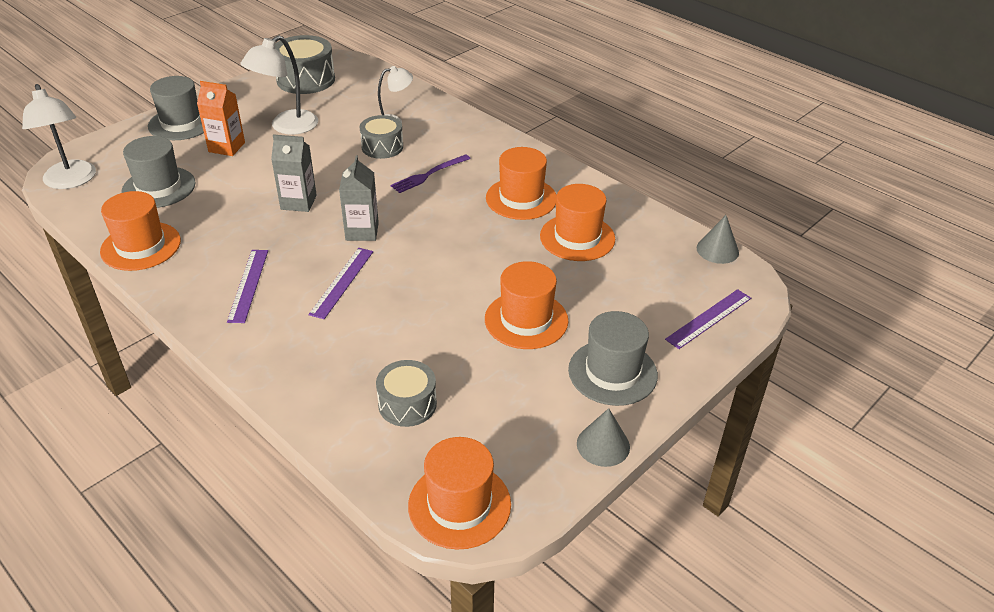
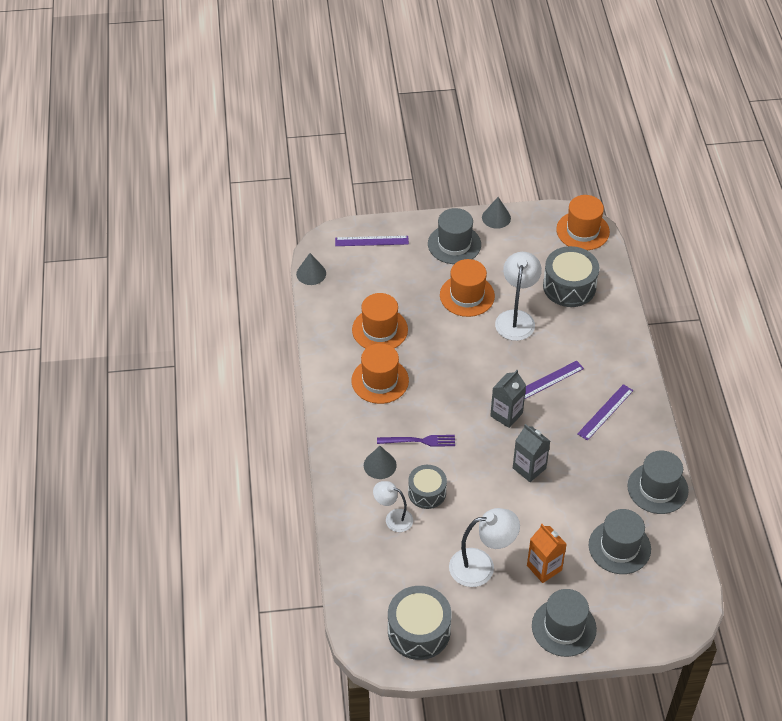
camera: 140 degrees left, 10 degrees up
(71, 181) = (682, 597): white lamp -> white lamp (516, 318)
(141, 246) = (657, 488): orange hat -> grey hat
(407, 404) = (569, 286): grey drum -> grey drum, size x1.55
(445, 145) = (380, 465): none -> grey cone

